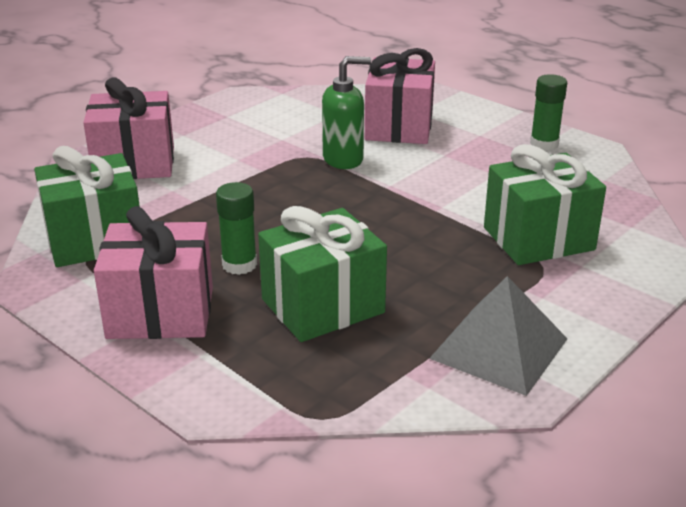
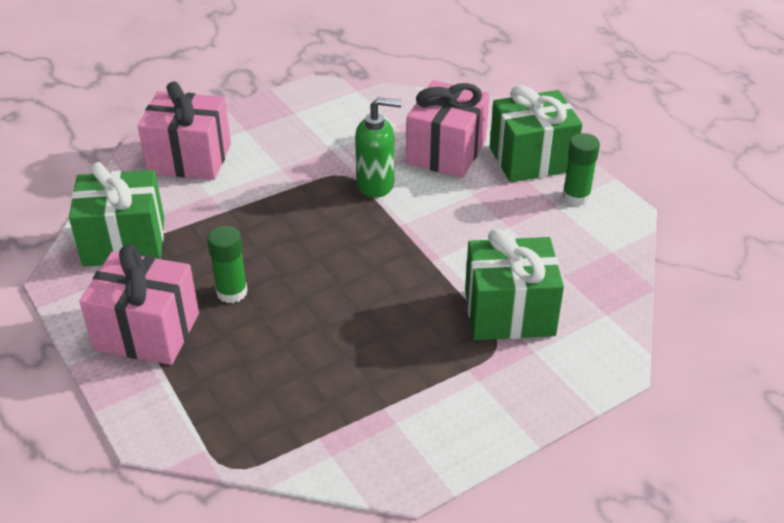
camera: 15 degrees right, 10 degrees up
(323, 306) = (282, 351): green gift -> green gift (531, 159)
(499, 348) = (410, 428): grey pyramid -> none

